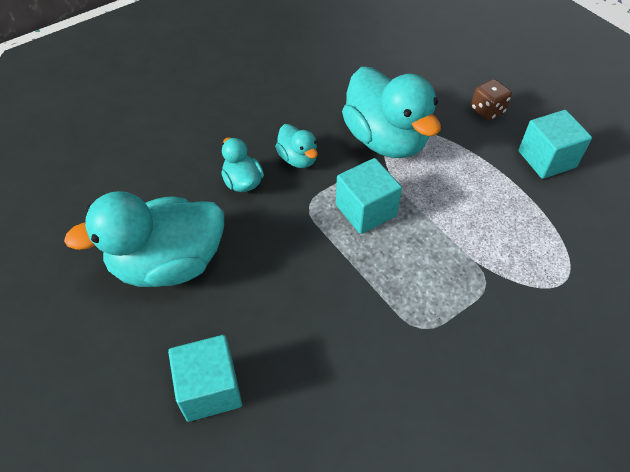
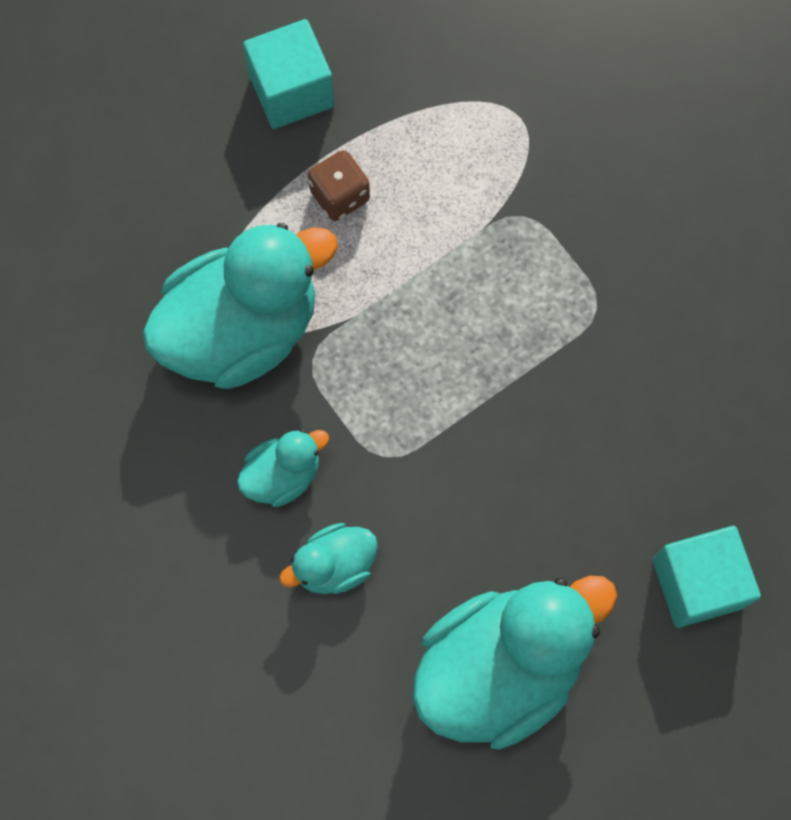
camera: 90 degrees left, 20 degrees up
(168, 264) = (500, 668): turquoise duck -> turquoise duck turned 105 degrees counterclockwise
(366, 210) = (395, 370): turquoise cube -> none
(487, 111) = (177, 160): brown dice -> brown dice (340, 196)

